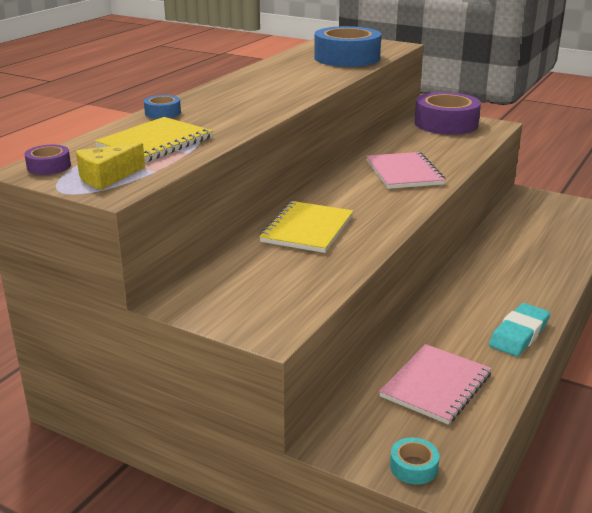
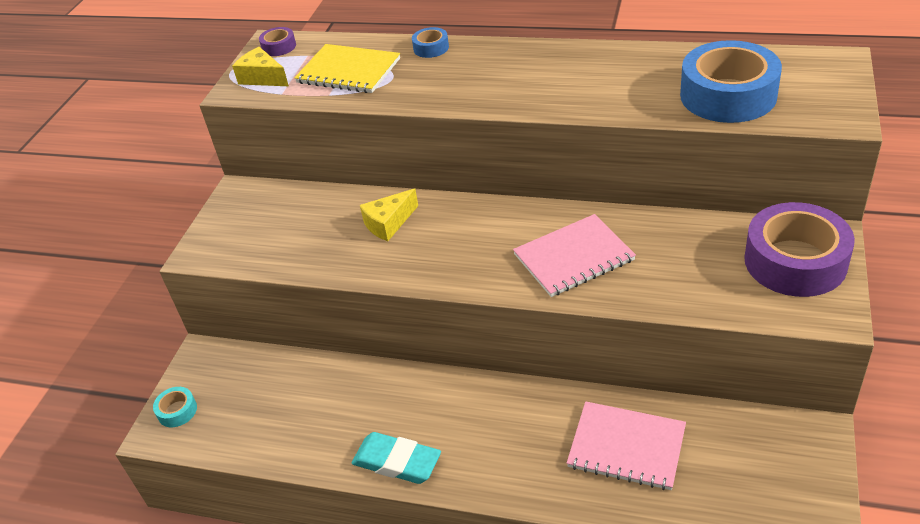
camera: 80 degrees right, 15 degrees up
(307, 229) = (388, 223): yellow notebook -> yellow cheese
(436, 385) = (289, 406): pink notebook -> pink notebook (626, 447)

